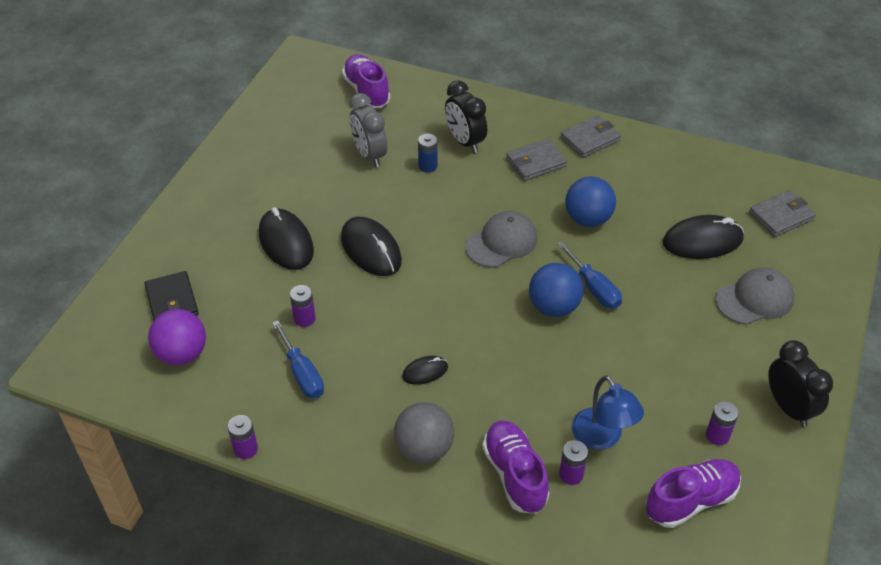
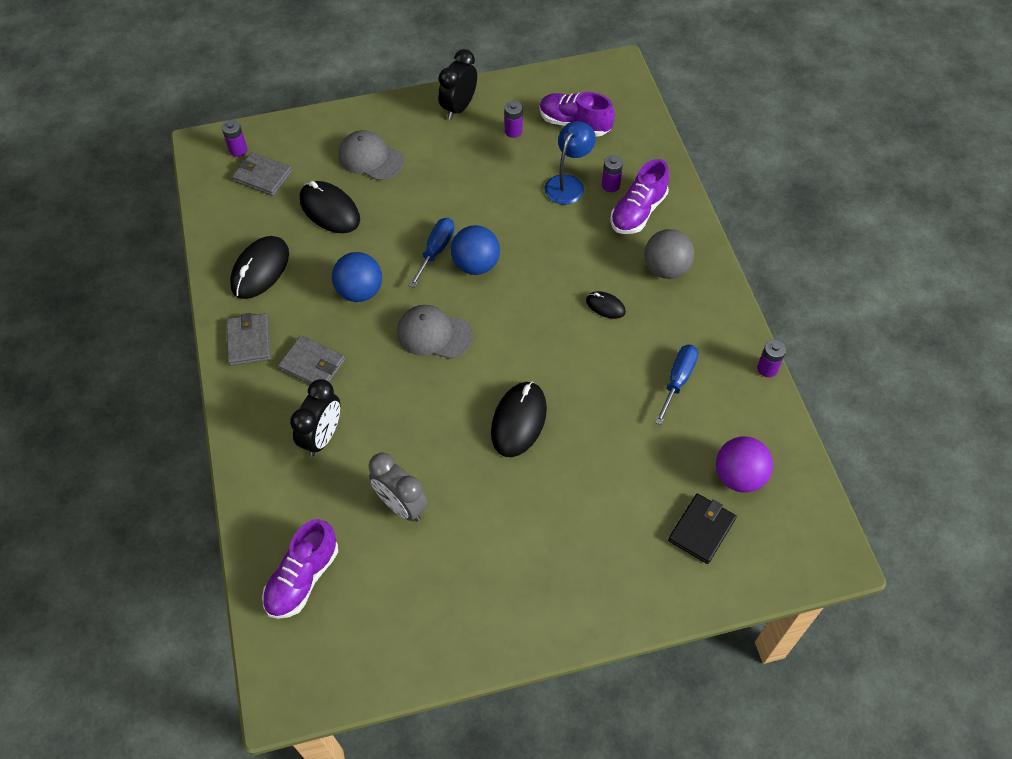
camera: 125 degrees left, 10 degrees up
(286, 242) = (565, 492): black mouse -> black mouse (260, 270)
(304, 319) = (629, 416): purple battery -> purple battery (238, 150)
(369, 155) = (401, 505): grey clock -> grey clock turned 105 degrees clockwise
(428, 166) = (380, 446): blue battery -> none
(590, 139) = (249, 341): grey wallet -> grey wallet turned 60 degrees clockwise

